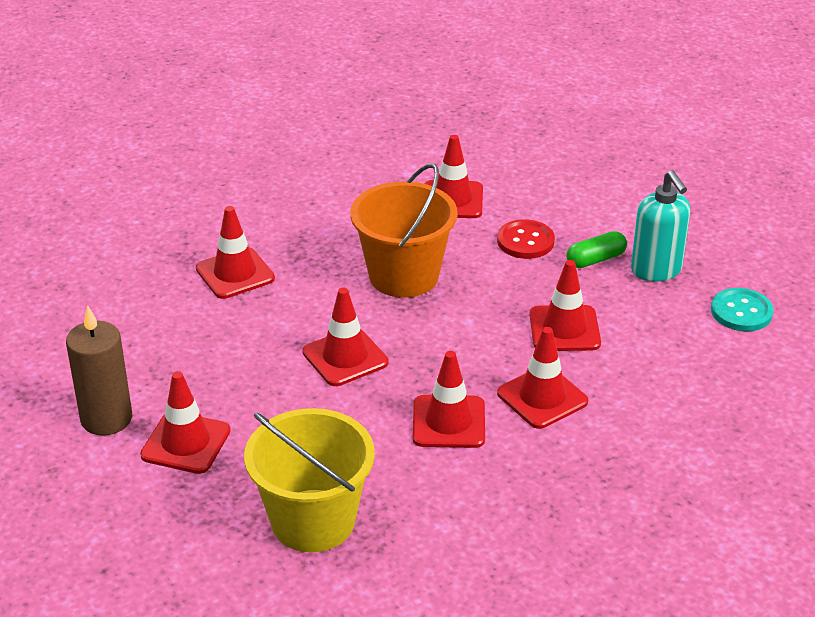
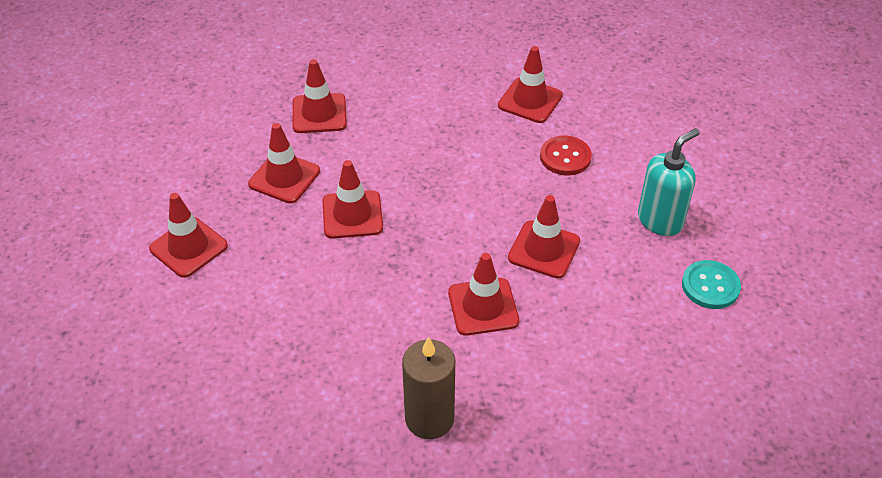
camera: 25 degrees right, 10 degrees up
(106, 419) = (148, 206): brown candle -> brown candle (429, 418)
(313, 521) = (234, 350): yellow bucket -> none
(403, 276) = (445, 157): orange bucket -> none
(448, 422) = (393, 302): red traffic cone -> red traffic cone (284, 178)
(595, 259) = (613, 193): green capsule -> none
(656, 270) = (660, 220): turquoise soap dispenser -> turquoise soap dispenser turned 135 degrees counterclockwise

